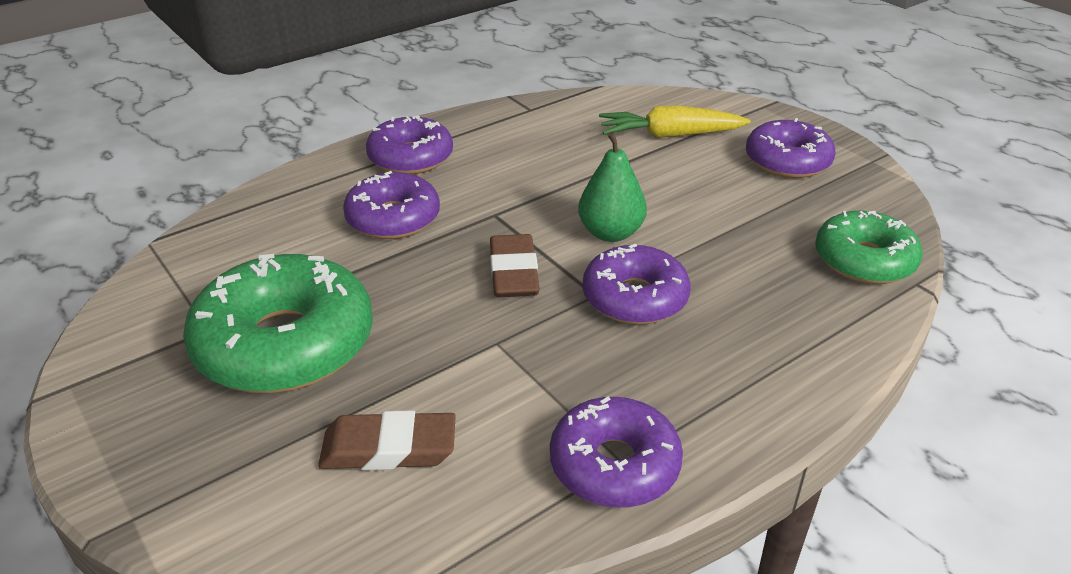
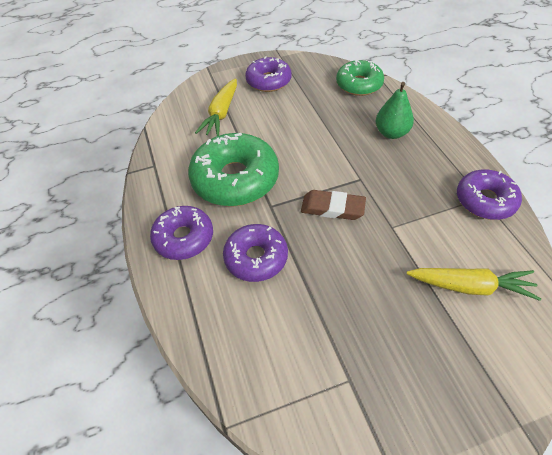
camera: 70 degrees left, 15 degrees up
(285, 344) = (375, 332): green donut -> green donut (235, 179)
(389, 448) = (470, 287): brown eraser -> yellow carrot
(610, 233) = (308, 160): green pear -> green pear (391, 133)
(635, 298) = (368, 165): purple donut -> none

